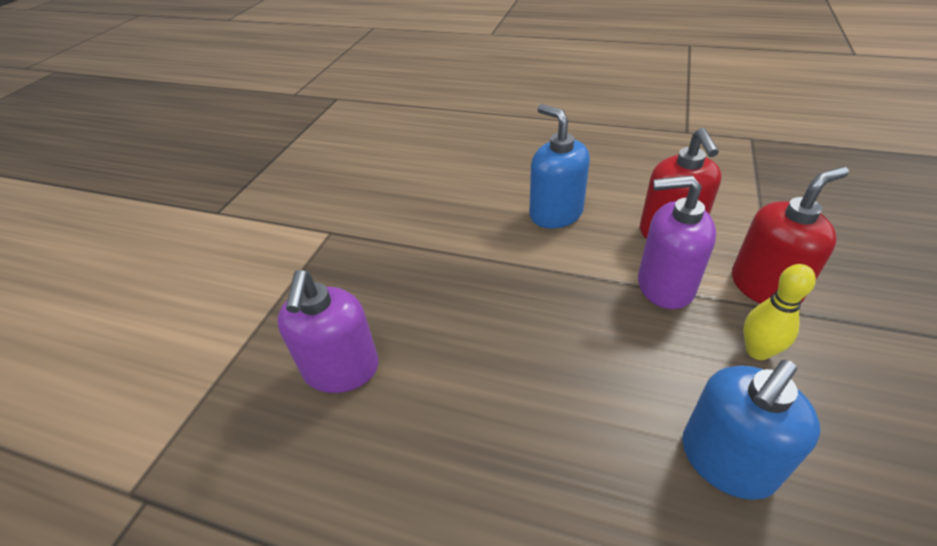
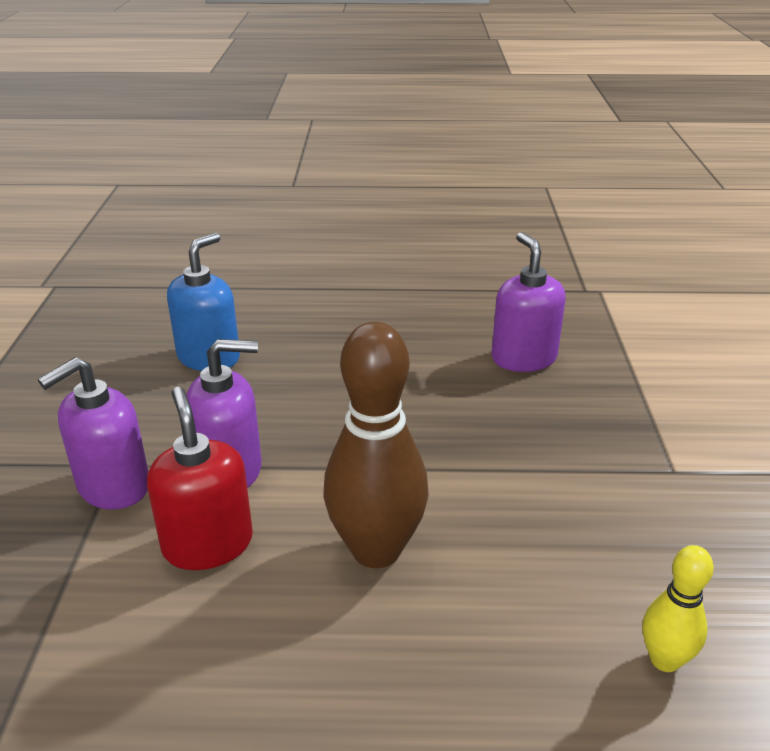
camera: 160 degrees right, 10 degrees down
(555, 213) = (376, 550): blue soap dispenser -> brown bowling pin
(757, 351) = (154, 424): yellow bowling pin -> yellow bowling pin (664, 659)
(765, 286) = (113, 486): red soap dispenser -> purple soap dispenser

